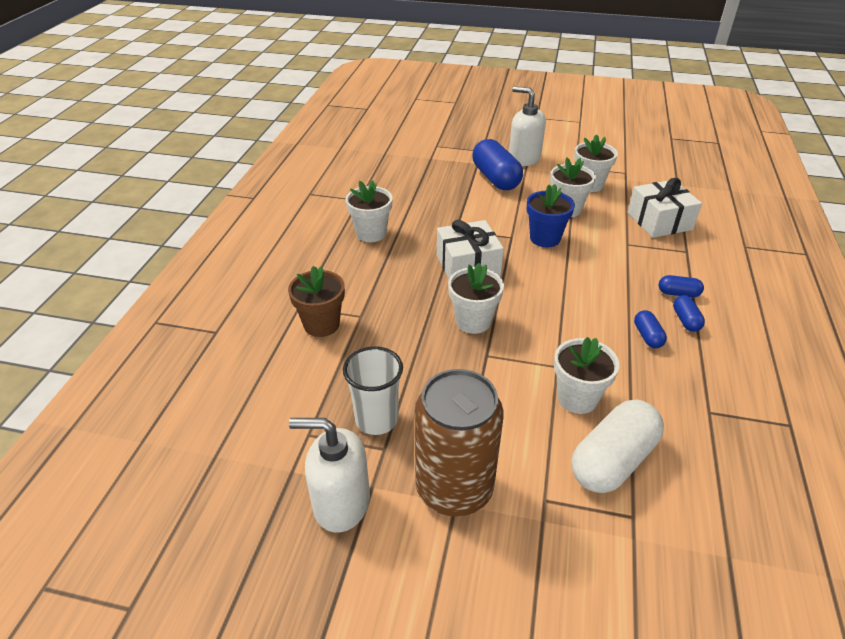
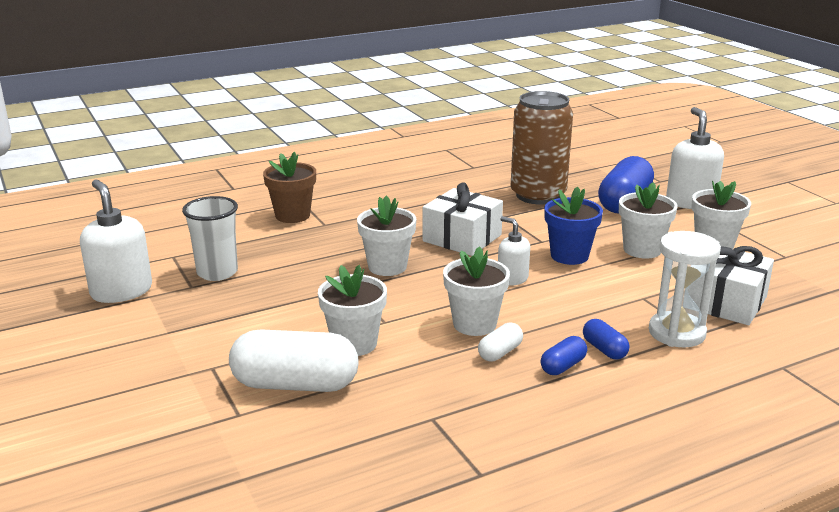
camera: 50 degrees right, 15 degrees down
(371, 233) = (435, 188): white flower pot -> white flower pot (474, 324)
(454, 488) = (181, 326): brown can -> brown can (538, 195)
(552, 277) = (512, 279): none -> white soap dispenser
(647, 336) = (500, 352): blue capsule -> white capsule
(680, 257) = (677, 333): none -> white hourglass

